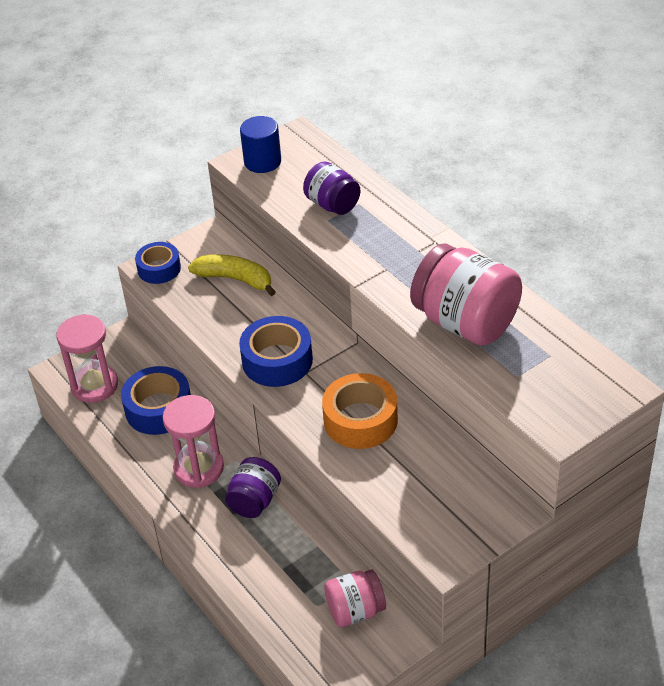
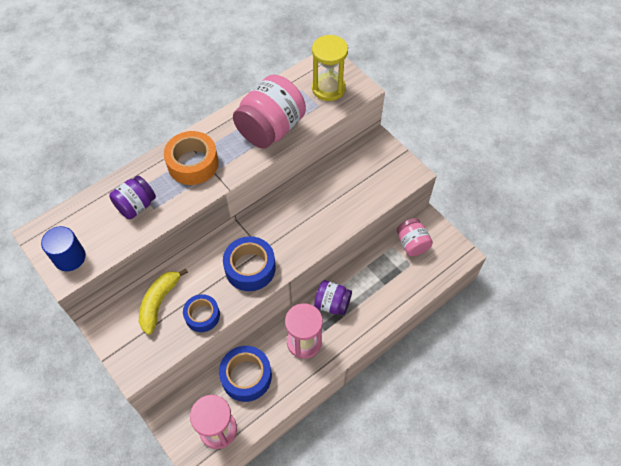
camera: 95 degrees left, 15 degrees up
(159, 269) = (137, 362): blue tape -> blue tape (202, 315)
(360, 420) = (307, 216): orange tape -> orange tape (193, 163)
(555, 387) = (328, 88): none -> yellow hourglass

